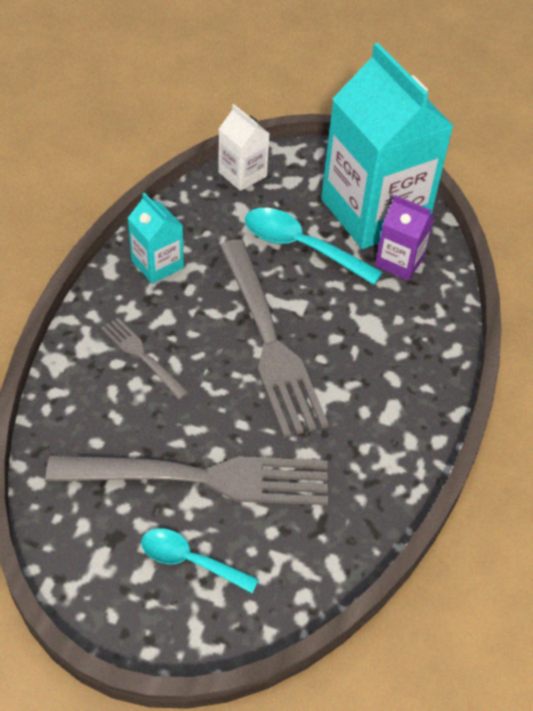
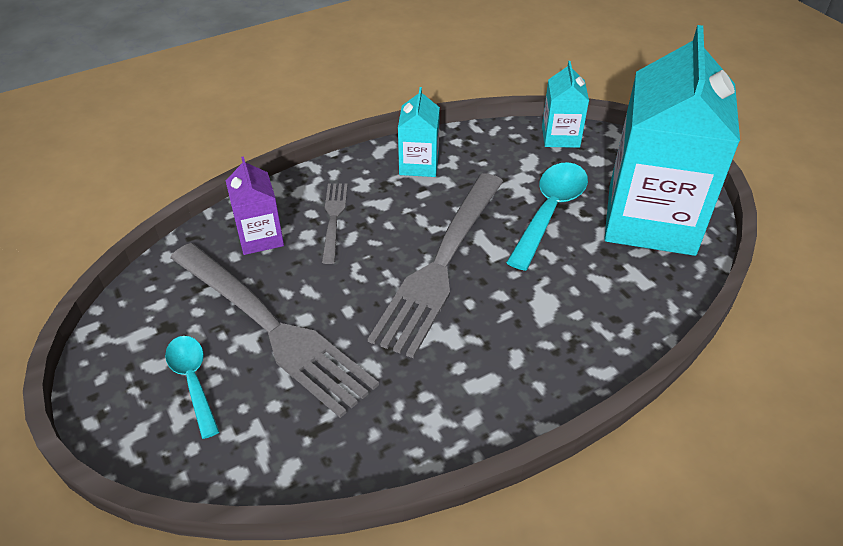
camera: 45 degrees right, 5 degrees down
(242, 174) = (560, 136): white carton -> turquoise carton
(300, 247) = (550, 211): turquoise spoon -> turquoise spoon turned 45 degrees clockwise
(399, 262) = (630, 270): purple carton -> purple carton (260, 237)

